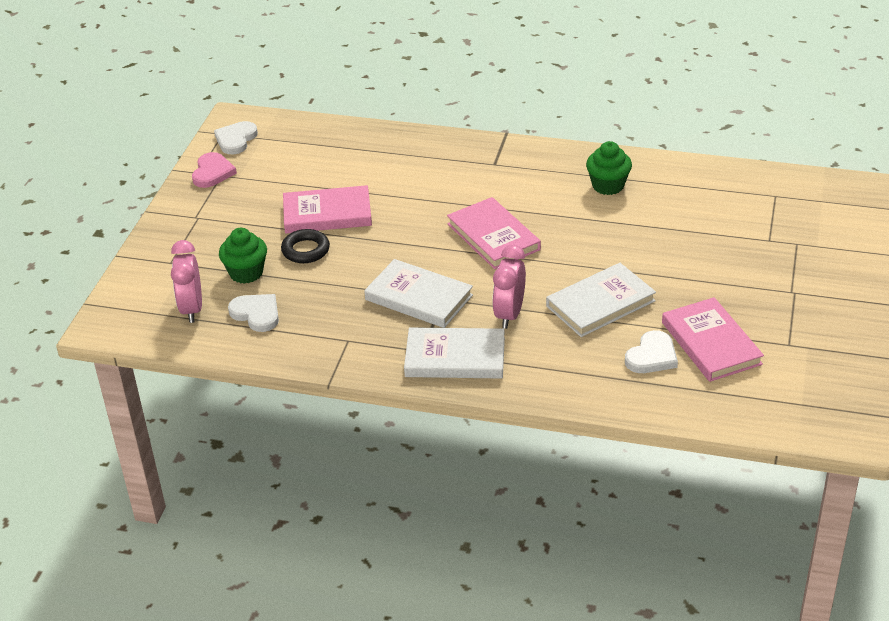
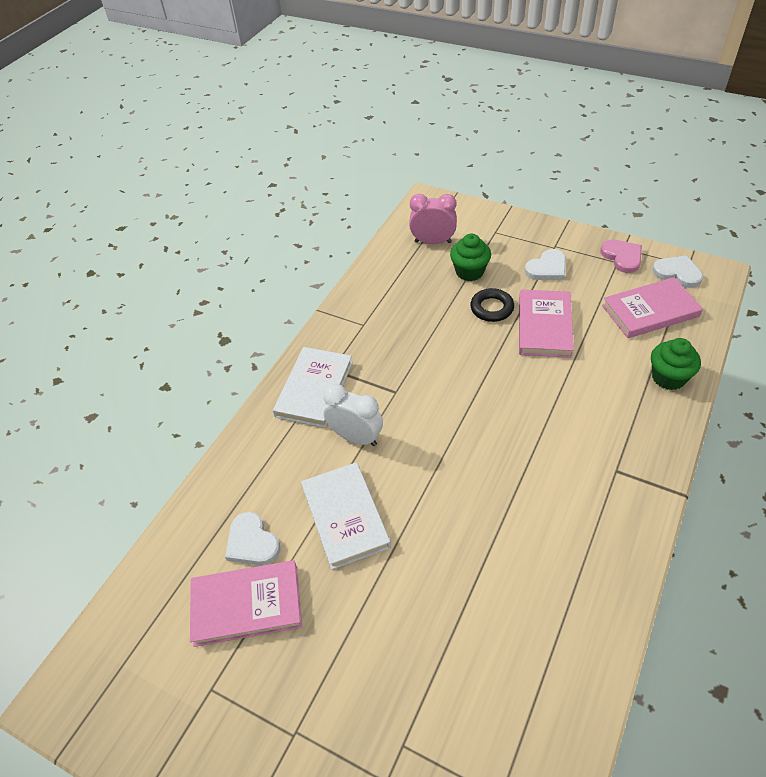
camera: 105 degrees right, 10 degrees up
(212, 172) = (622, 257): pink heart -> pink heart turned 135 degrees counterclockwise
(256, 314) = (415, 275): white heart -> white heart (547, 268)
(418, 297) = (402, 375): white book -> none
(493, 237) = (480, 446): pink book -> pink book (650, 311)
(509, 314) = (356, 437): pink clock -> white clock
(608, 186) = (556, 579): green cupcake -> green cupcake (668, 377)

